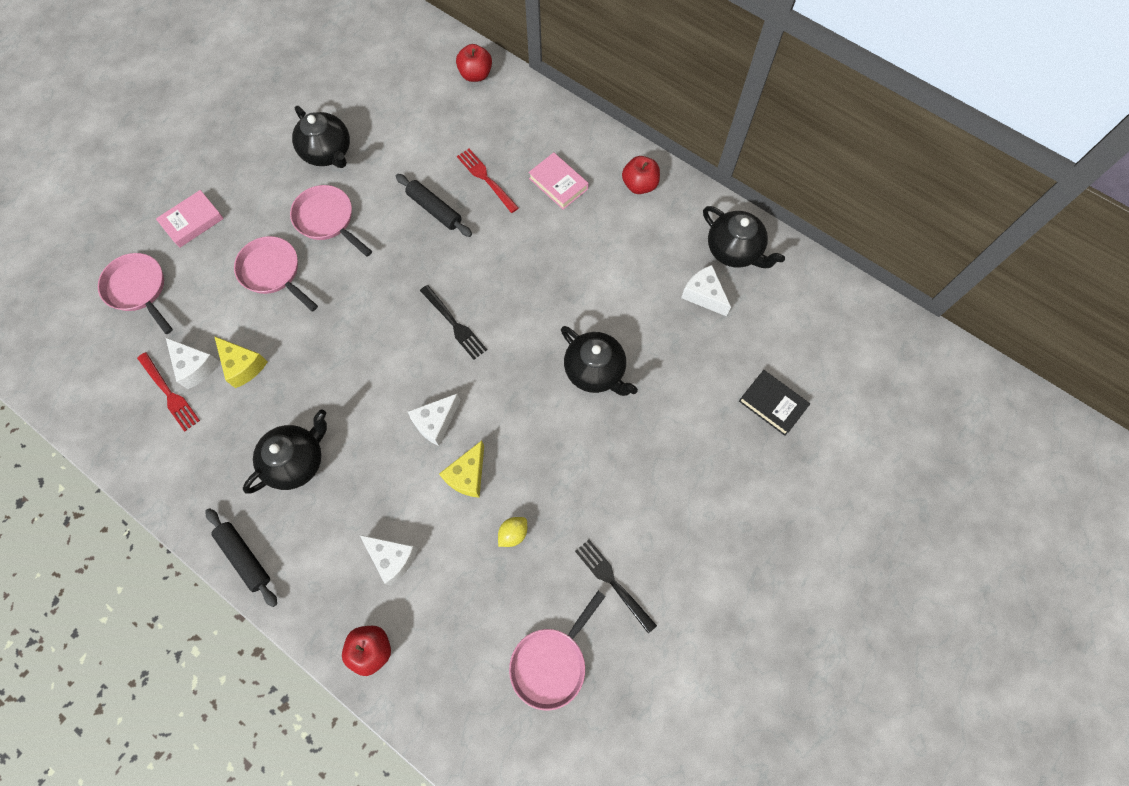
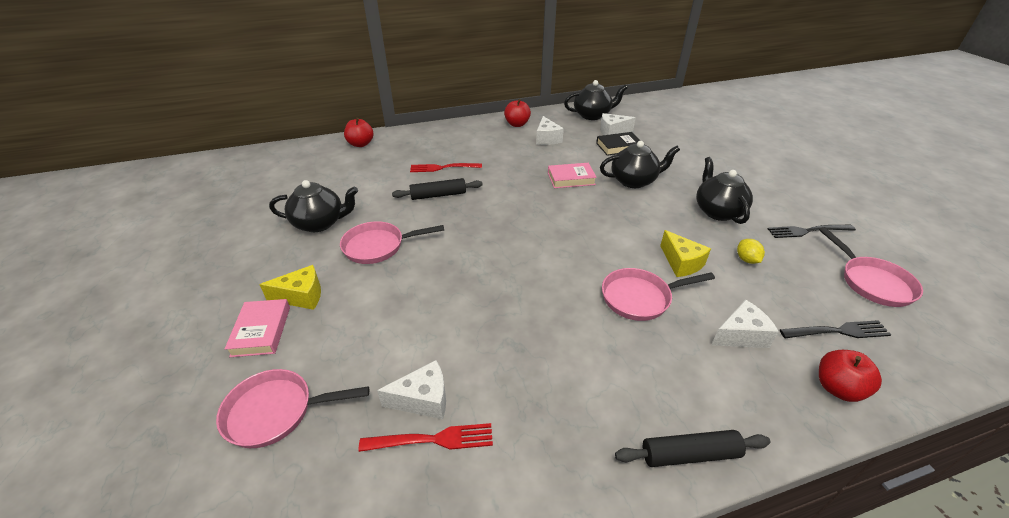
camera: 55 degrees left, 30 degrees down
(243, 365) = (460, 359): yellow cheese -> yellow cheese (301, 296)
(273, 272) = (386, 297): pink pan -> pink pan (640, 298)
(297, 461) = (598, 361): black teapot -> black teapot (717, 211)
(436, 422) = (621, 261): white cheese -> white cheese (547, 139)
(454, 324) = (543, 221): black fork -> black fork (837, 331)
(558, 183) = (482, 146): pink book -> pink book (571, 179)
(772, 404) = (702, 138): black book -> black book (618, 147)

